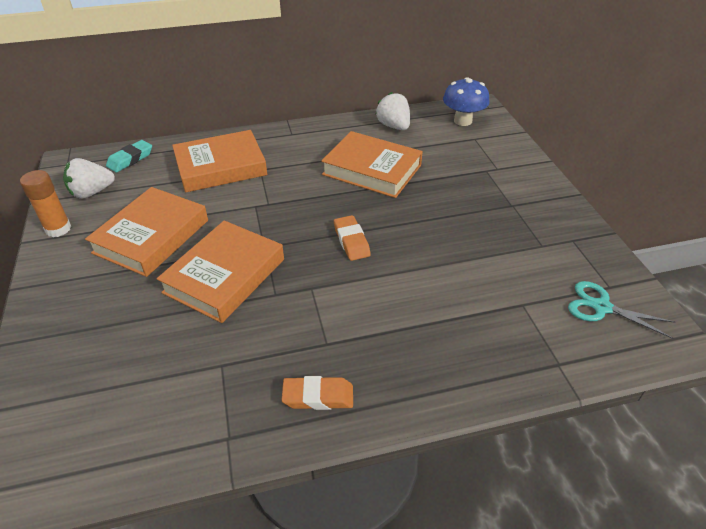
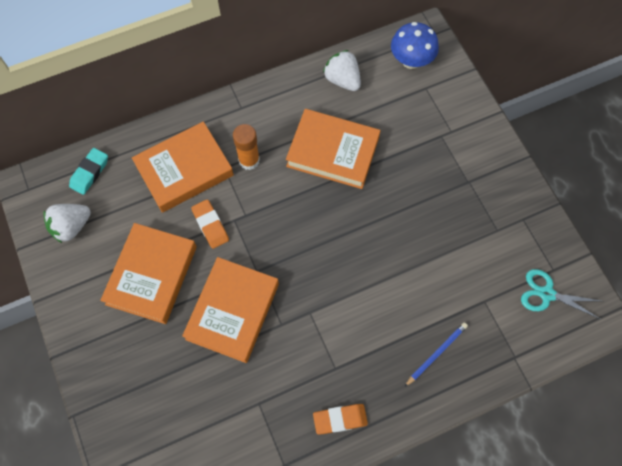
camera: 10 degrees left, 25 degrees up
(58, 229) = (61, 280): orange glue stick -> orange glue stick (249, 160)
(351, 241) = (332, 252): orange eraser -> orange eraser (210, 225)
(456, 346) = (436, 353): none -> blue pencil

